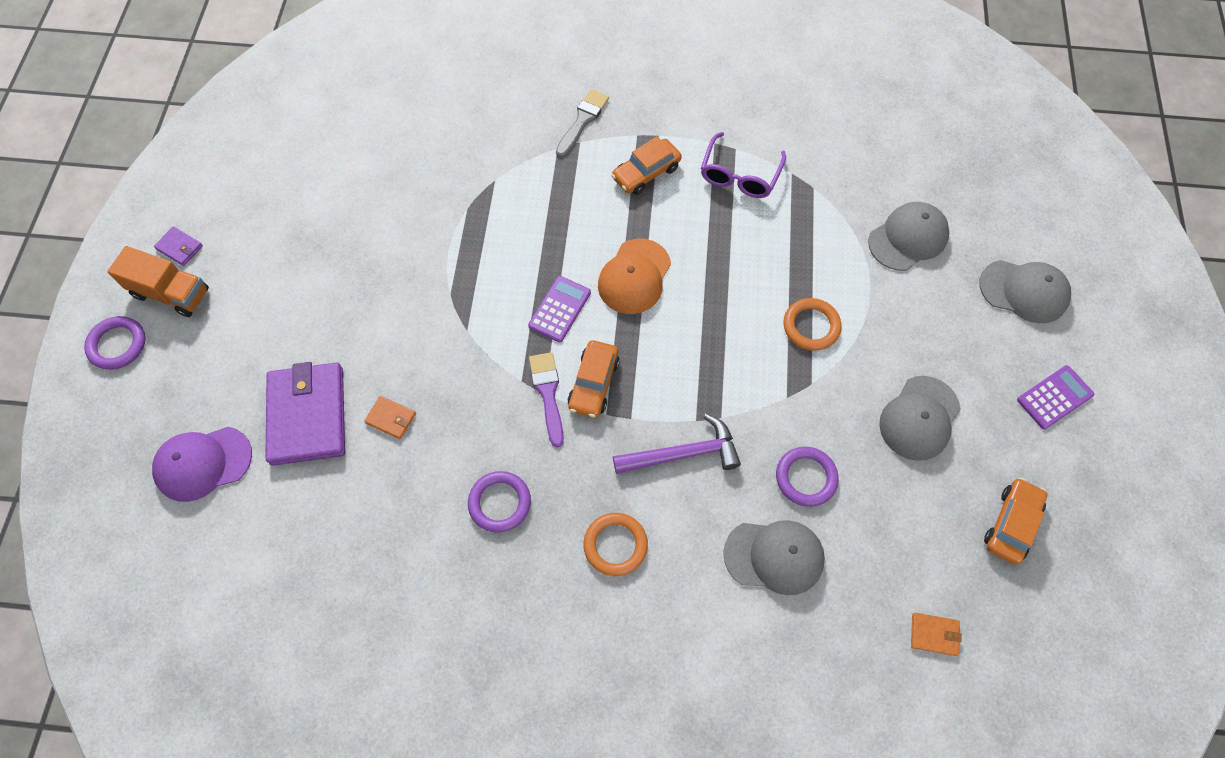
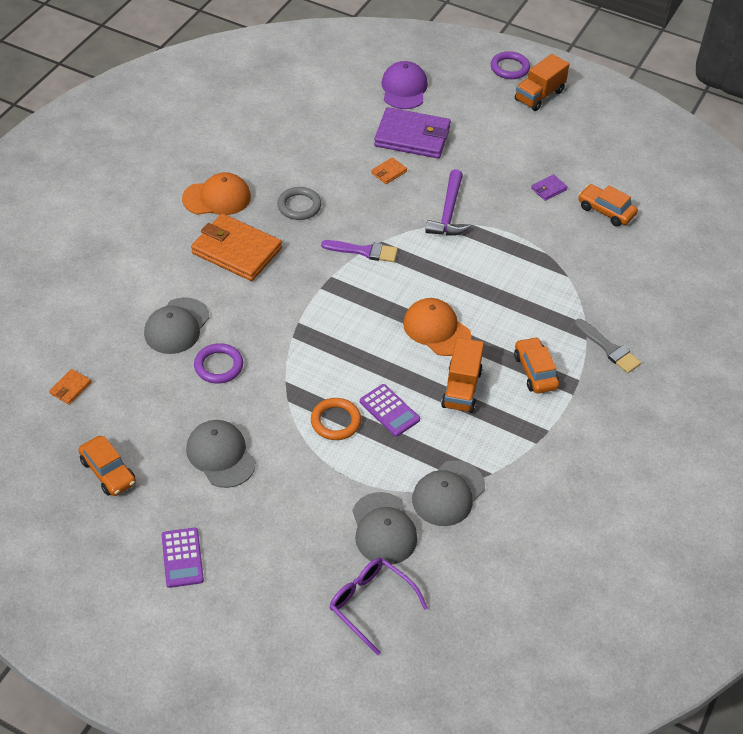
camera: 110 degrees right, 15 degrees down
(180, 247) = (576, 105): purple wallet -> purple wallet (548, 189)
(500, 503) = (299, 206): purple ring -> grey ring
(528, 619) = (217, 198): none -> orange cap
(559, 309) = (429, 278): purple calculator -> purple calculator (389, 410)
(594, 384) = (358, 277): orange car -> orange car (606, 211)
(615, 545) = (236, 251): orange ring -> orange wallet
(682, 454) = (277, 306): purple hammer -> purple hammer (448, 212)
(704, 228) = (461, 389): none -> orange truck
(739, 175) = (505, 434): purple glasses -> purple glasses (370, 604)
(1024, 291) = (287, 591): grey cap -> grey cap (448, 493)

